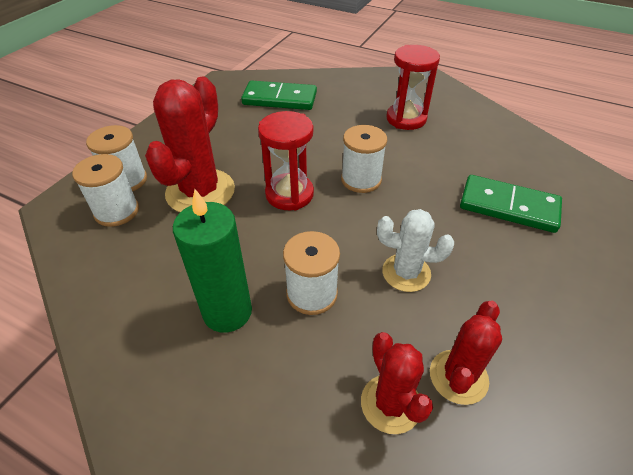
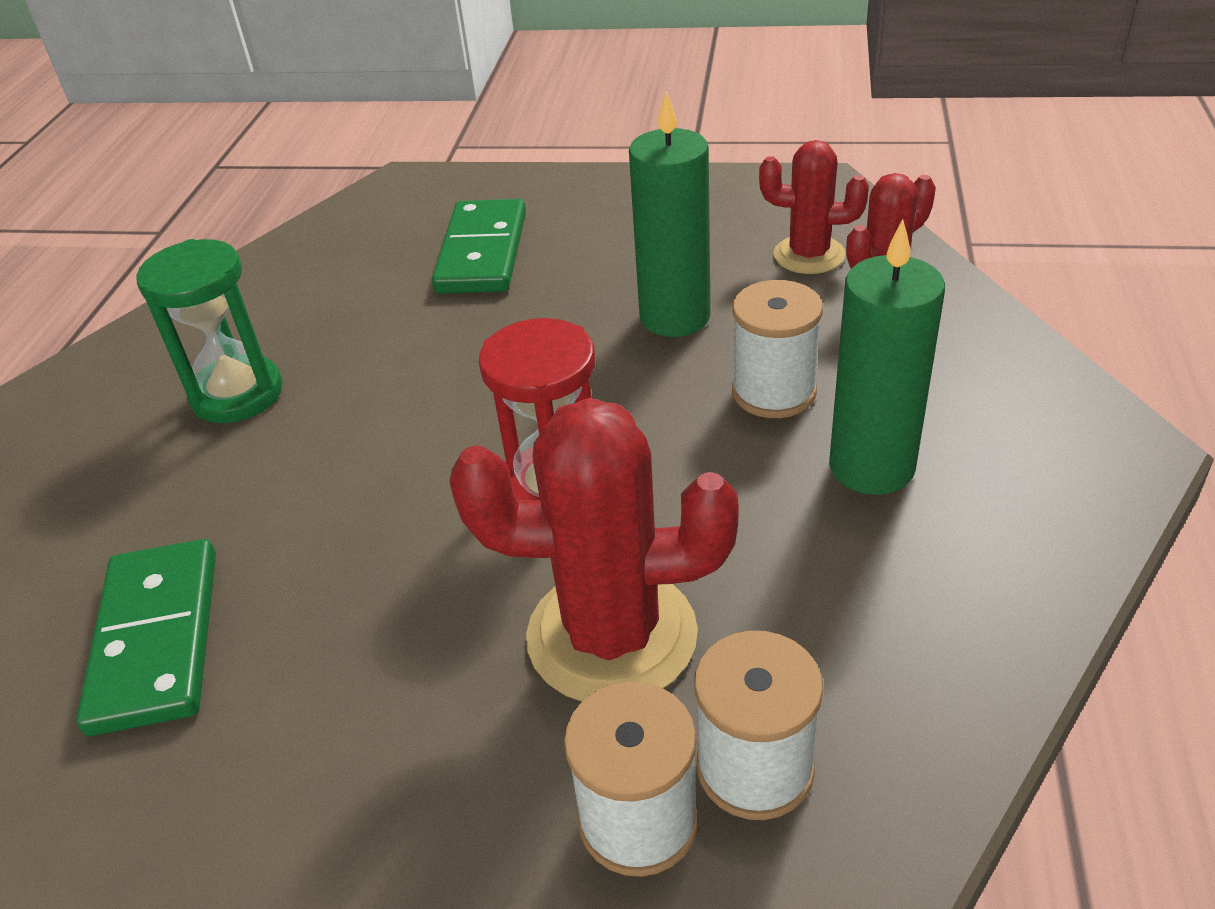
camera: 105 degrees left, 5 degrees down
(361, 180) = (472, 408): white spool -> none
(406, 119) = (237, 394): red hourglass -> green hourglass
(406, 273) = (674, 317): white cactus -> green candle

